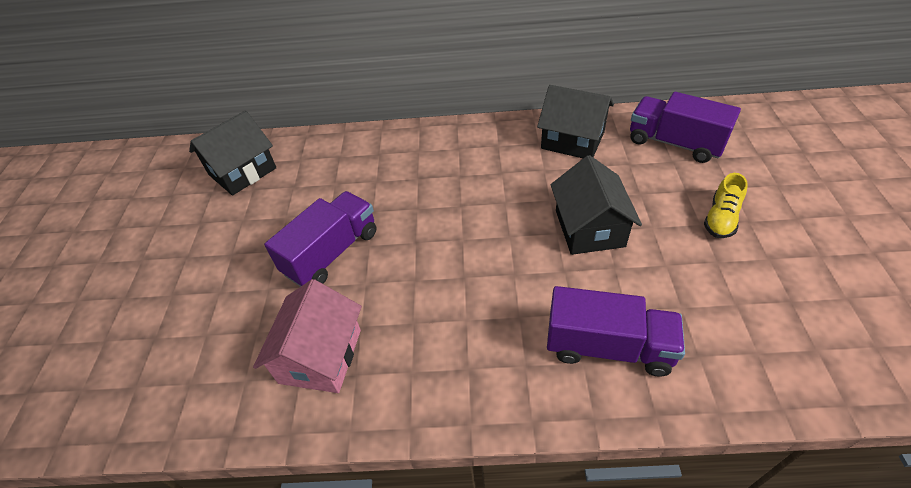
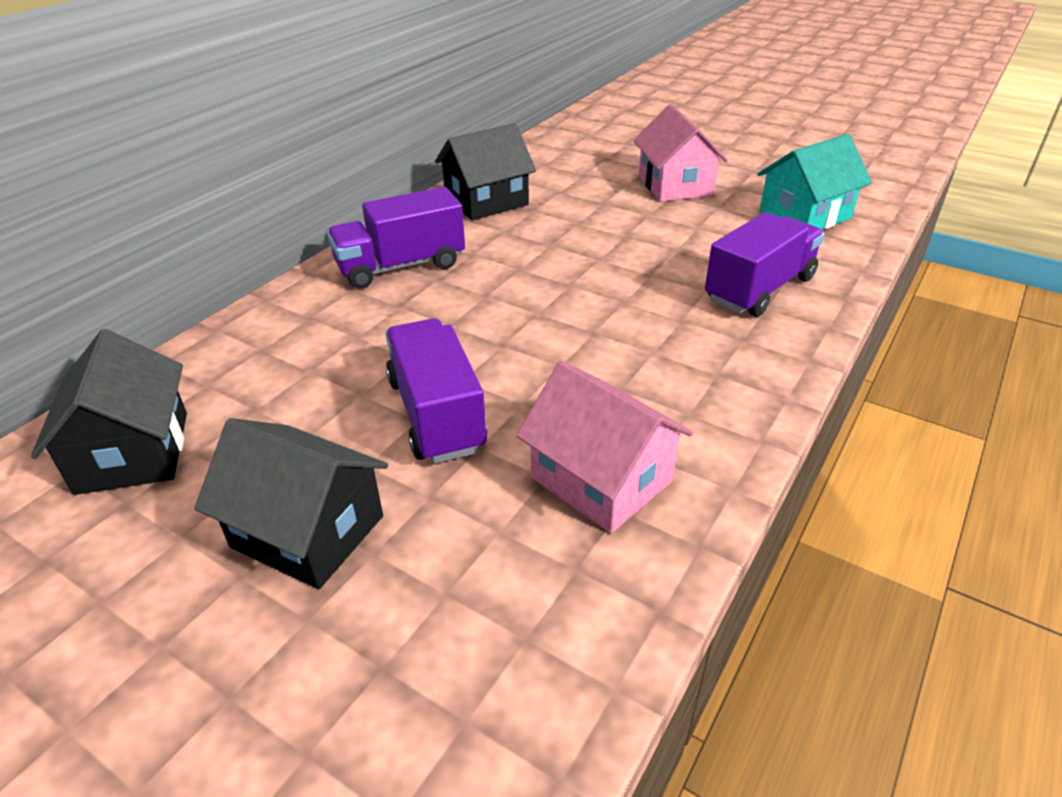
camera: 60 degrees left, 10 degrees down
(589, 228) = (613, 241): black house -> black house (308, 531)
(675, 143) = (564, 164): purple truck -> purple truck (401, 266)
(721, 218) = (675, 185): yellow shoe -> pink house
(776, 328) = (804, 215): none -> turquoise house

